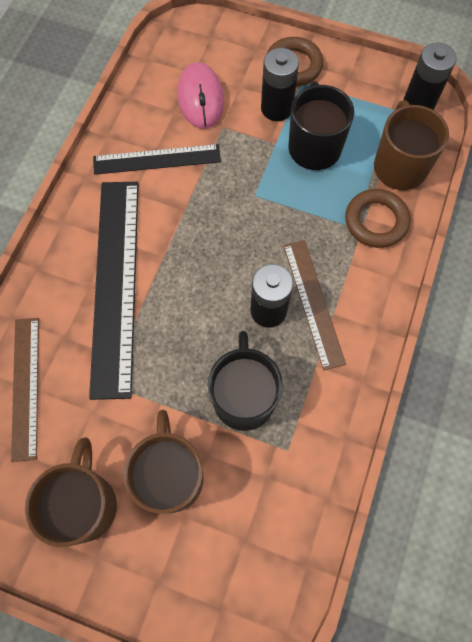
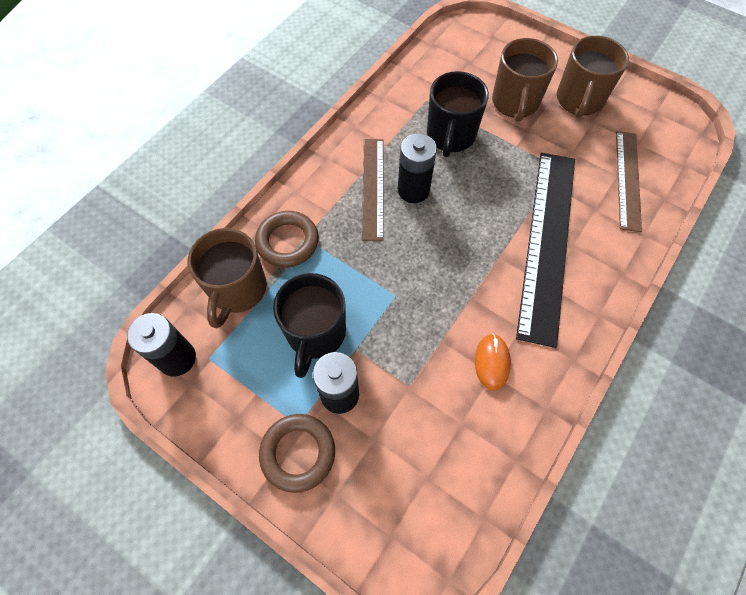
camera: 165 degrees left, 5 degrees down
(157, 159) = (492, 362): black ruler -> orange mouse
(200, 98) = (426, 433): pink mouse -> none

